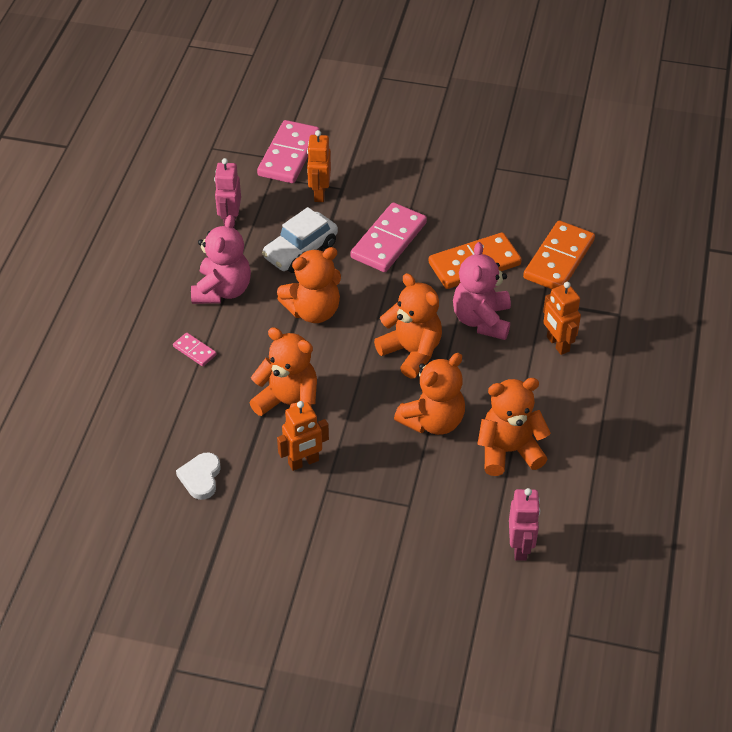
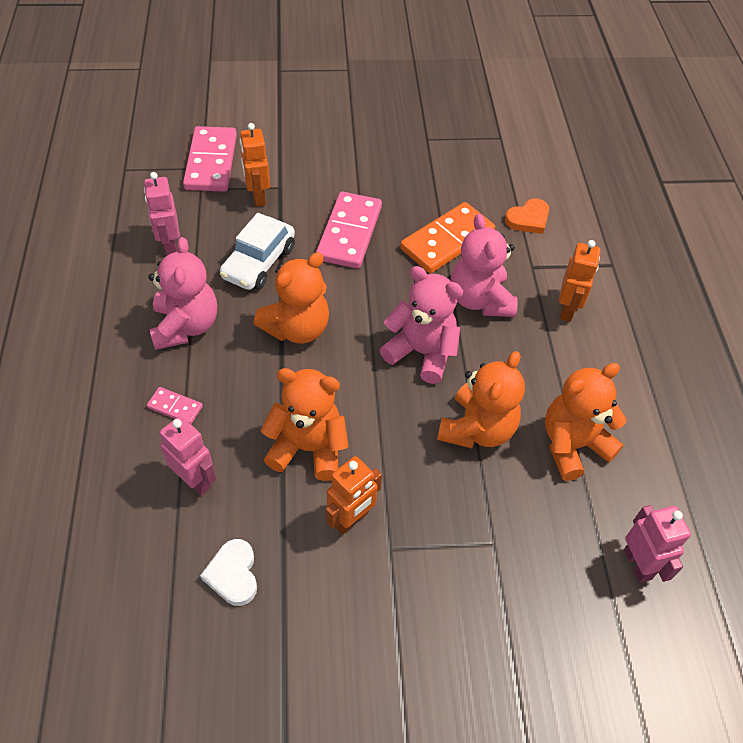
camera: 20 degrees left, 5 degrees up
(193, 407) = (195, 480): none -> pink robot
(411, 352) = (421, 352): orange teddy bear -> pink teddy bear
(557, 344) = (567, 309): orange robot -> orange robot turned 120 degrees counterclockwise
(559, 259) = (528, 219): orange domino -> orange heart

